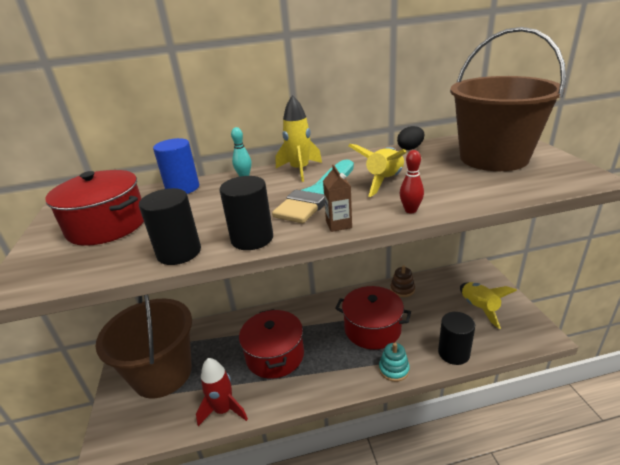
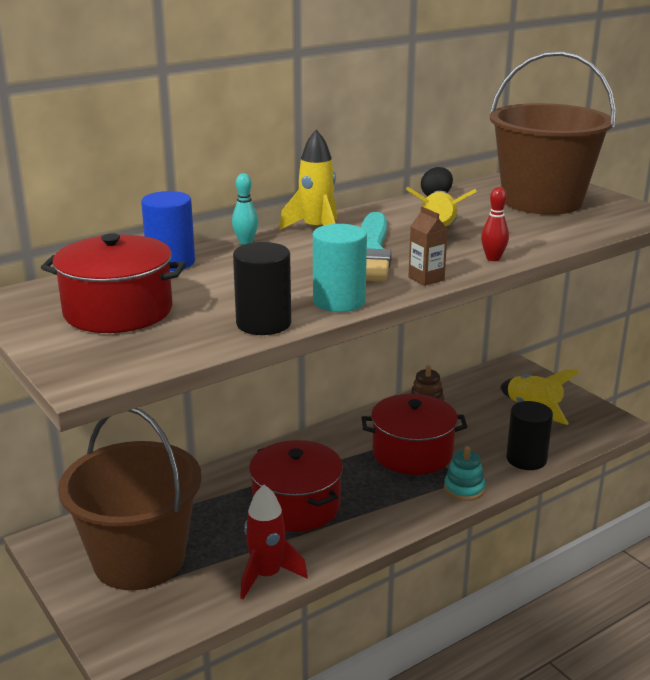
camera: 25 degrees left, 5 degrees down
(252, 239) = (339, 301): black cylinder -> turquoise cylinder

